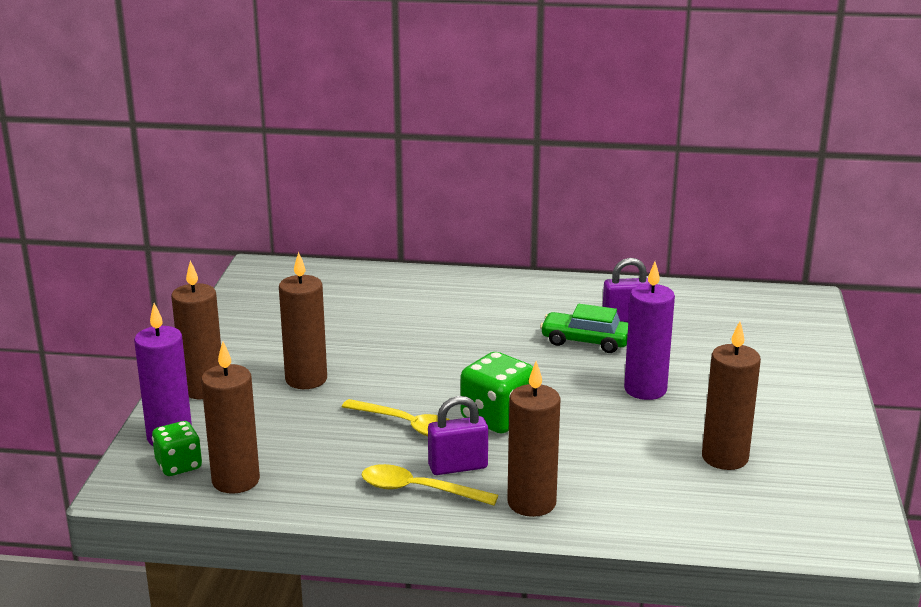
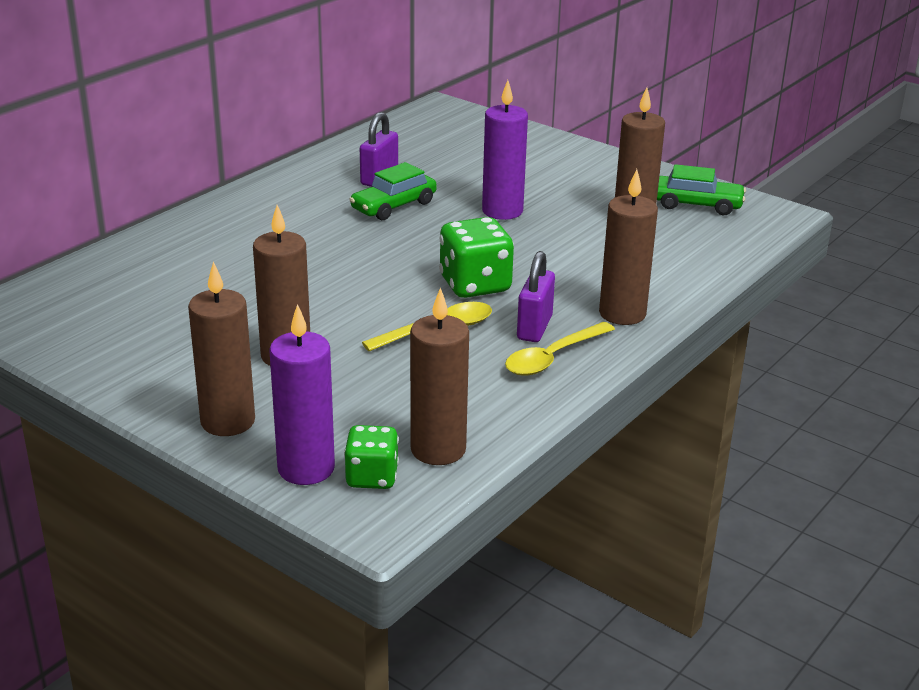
camera: 60 degrees left, 5 degrees up
(808, 484) = (697, 205): none -> green car

